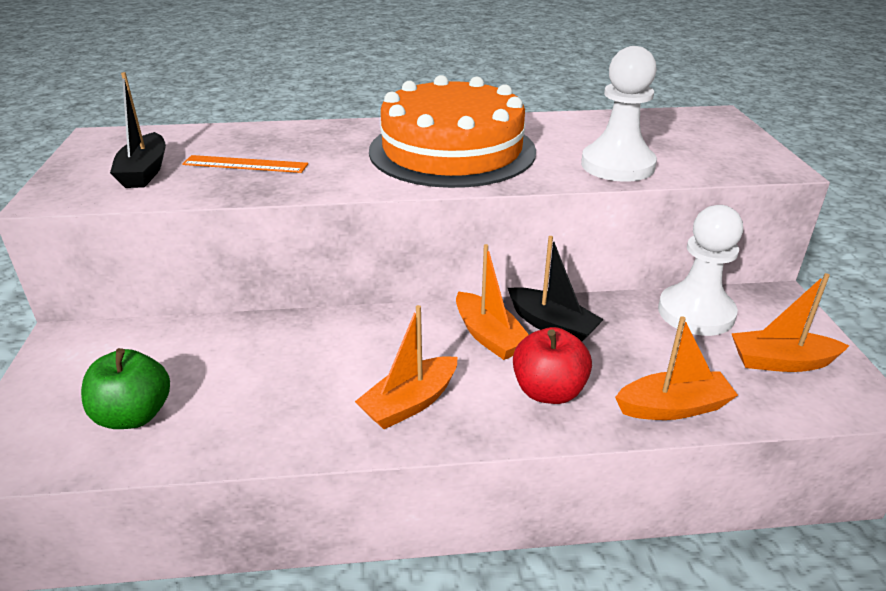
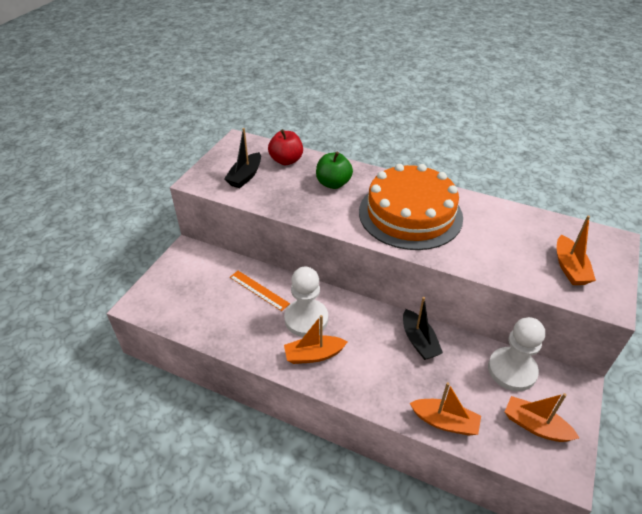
camera: 30 degrees right, 10 degrees up
(134, 415) = (195, 306): green apple -> green apple (333, 183)
(245, 164) = (294, 187): orange ruler -> orange ruler (259, 290)
(489, 336) = (379, 333): orange boat -> orange boat (569, 268)
(548, 391) = (386, 380): red apple -> red apple (286, 160)
(617, 165) = (500, 262): white pawn -> white pawn (306, 319)

